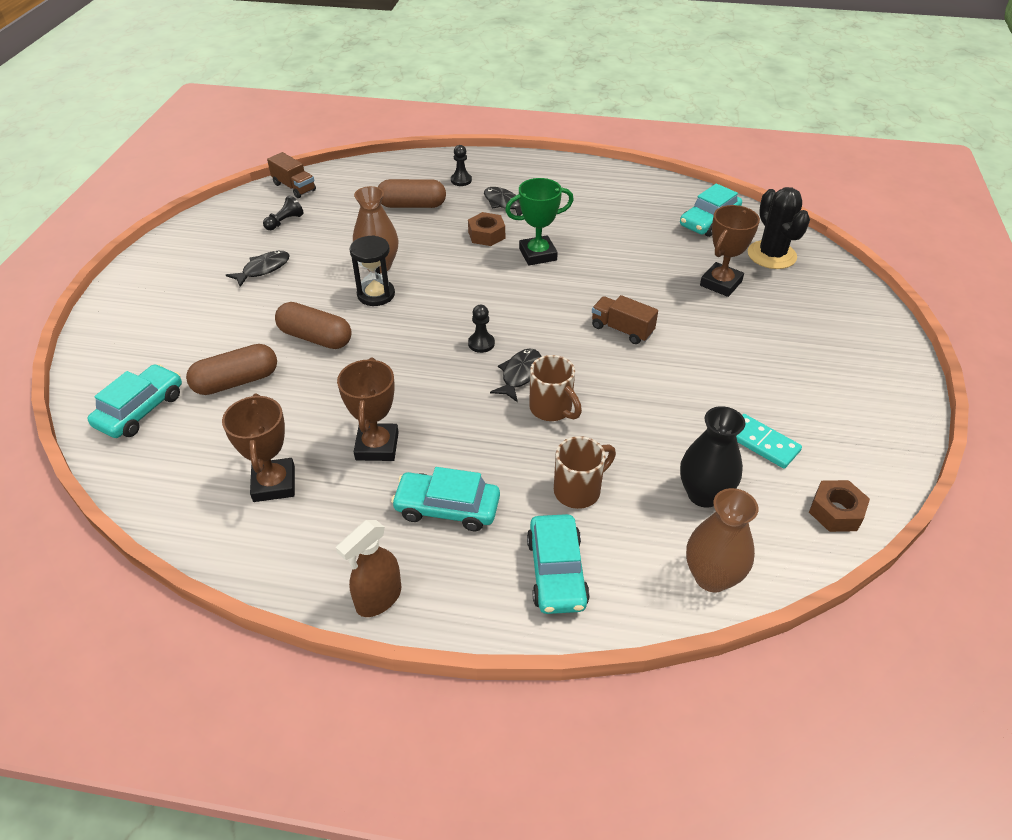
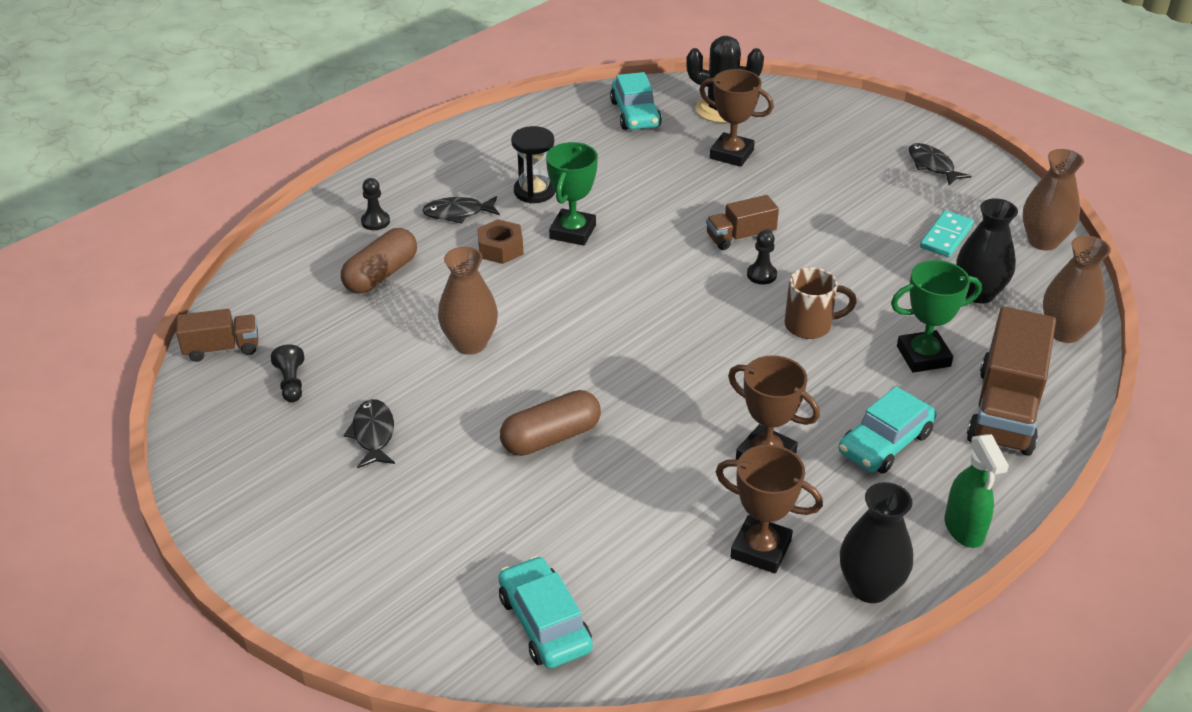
camera: 55 degrees left, 5 degrees down
(236, 381) = (568, 525): brown capsule -> none
(271, 563) = (869, 587): none -> black vase
(376, 294) = (521, 365): black hourglass -> black hourglass (534, 191)
(378, 599) = (964, 529): brown spray bottle -> green spray bottle
(481, 343) = (676, 327): black pawn -> black pawn (761, 275)
(519, 374) = (745, 324): black fish -> black fish (932, 166)
(556, 572) = (1005, 410): turquoise car -> brown truck
(579, 490) = (923, 356): brown mug -> green trophy
(720, 283) = (731, 154): brown trophy -> brown trophy turned 45 degrees counterclockwise
(762, 443) = (946, 236): turquoise domino -> turquoise domino turned 45 degrees counterclockwise
(835, 512) = (1043, 241): brown nut -> brown vase

